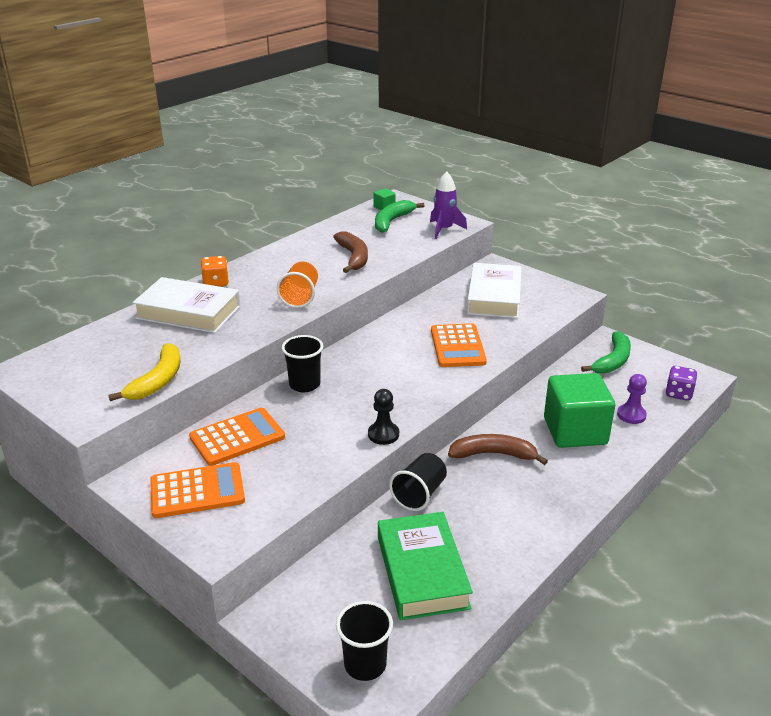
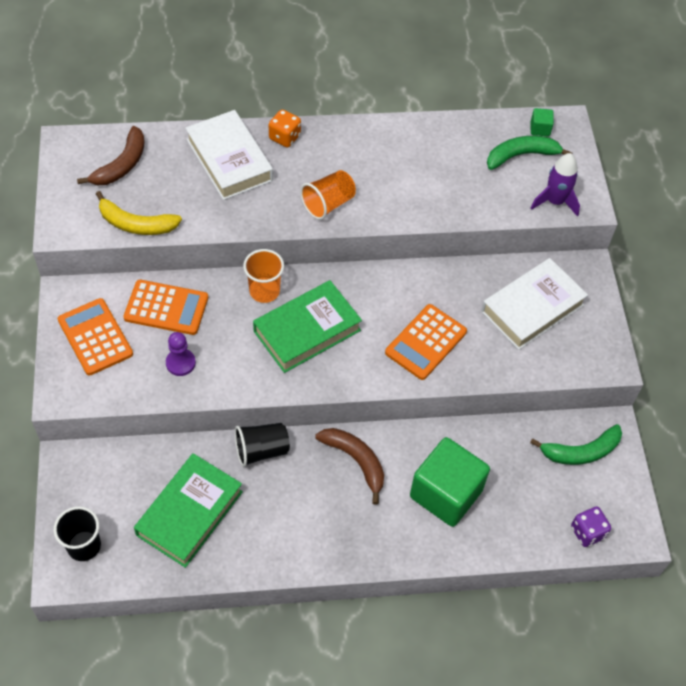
camera: 40 degrees right, 25 degrees up
(158, 380) = (136, 224): yellow banana -> yellow banana turned 45 degrees clockwise
(197, 491) = (95, 337): orange calculator -> orange calculator turned 150 degrees counterclockwise
(304, 384) = (264, 291): black cup -> orange cup
(353, 257) = (428, 183): brown banana -> brown banana (121, 165)
(369, 386) = (307, 330): none -> green book
(383, 434) = (262, 387): black pawn -> none
(631, 415) = (514, 518): purple pawn -> purple pawn (180, 363)

